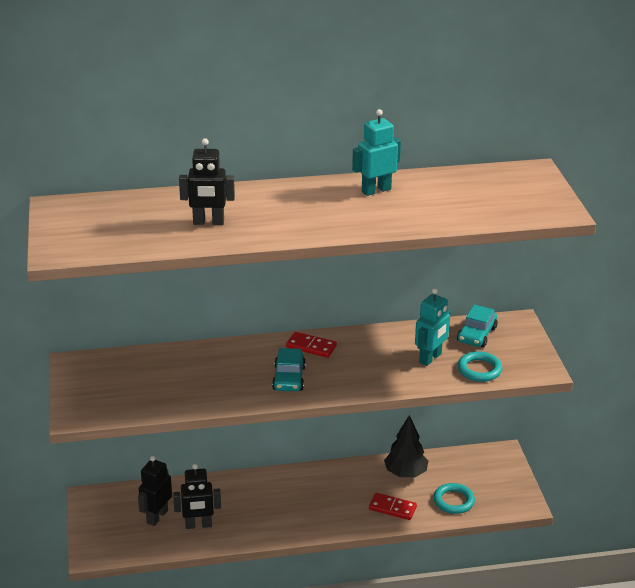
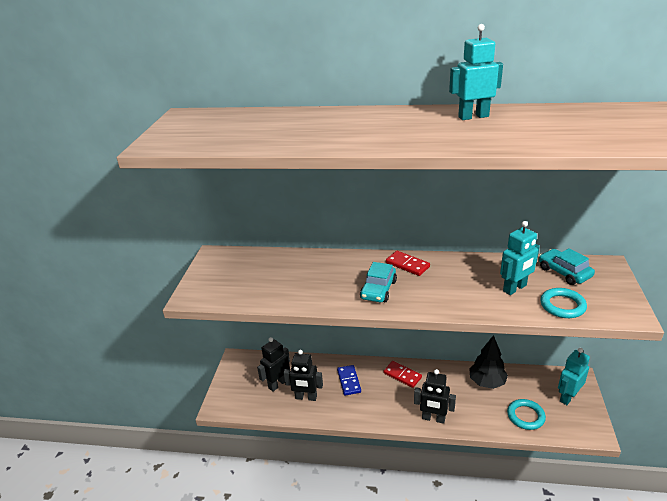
camera: 20 degrees right, 0 degrees up
(208, 222) = (300, 132): black robot -> black robot (433, 418)
(244, 499) = (349, 381): none -> blue domino
(392, 508) = (469, 412): red domino -> red domino (402, 375)
(476, 334) = (564, 272): turquoise car -> turquoise car turned 105 degrees clockwise
(495, 474) = (568, 397): none -> turquoise robot

